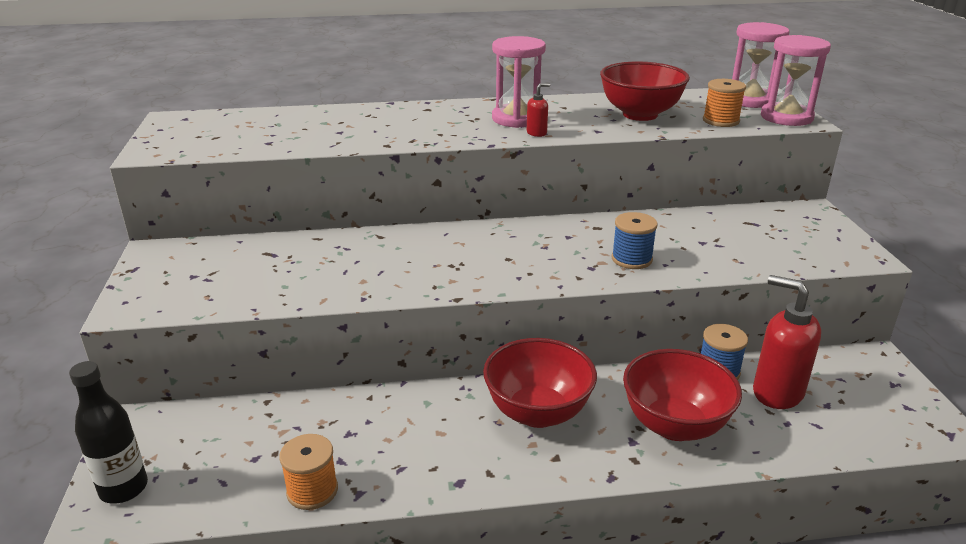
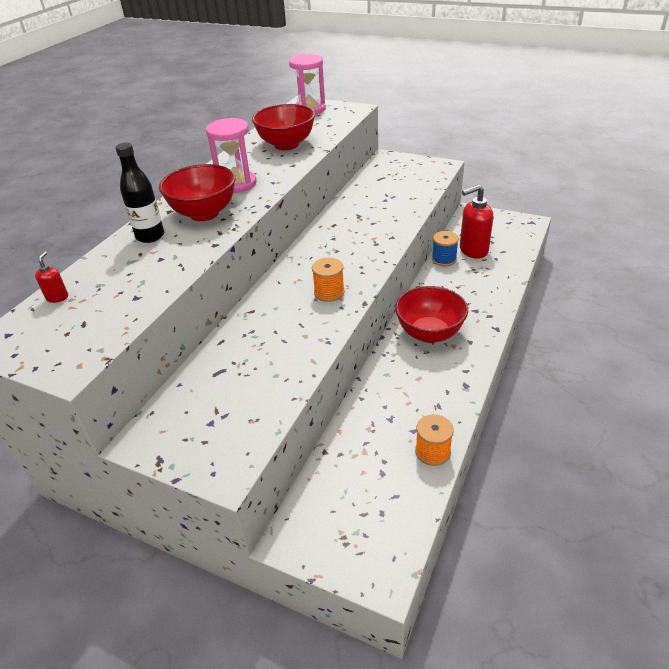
camera: 55 degrees left, 10 degrees up
(124, 488) = (365, 556): black bottle -> black bottle (150, 236)
(537, 133) = (270, 185): red soap dispenser -> red soap dispenser (57, 297)
(631, 259) = (380, 227): blue spool -> none
(674, 425) = (473, 292): red bowl -> red bowl (204, 213)
(721, 121) = (327, 127): orange spool -> orange spool (329, 292)
(786, 117) = (345, 110): pink hourglass -> none

